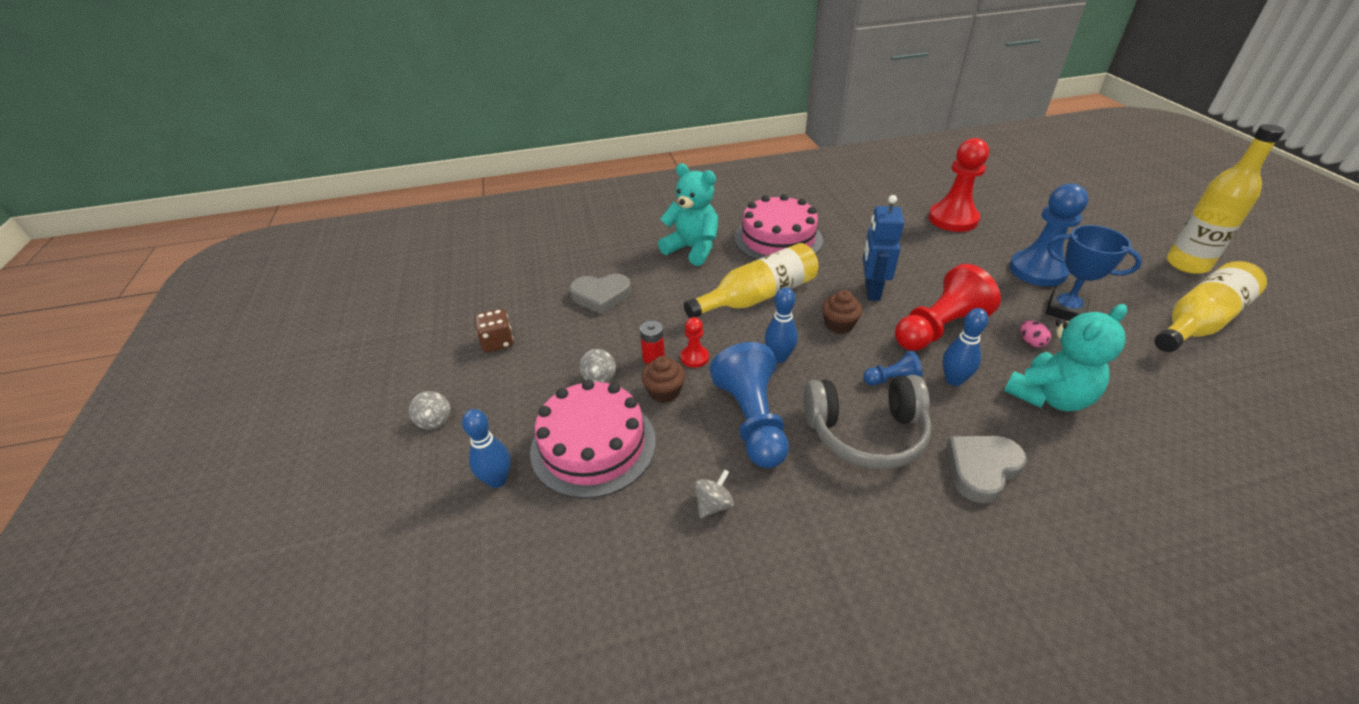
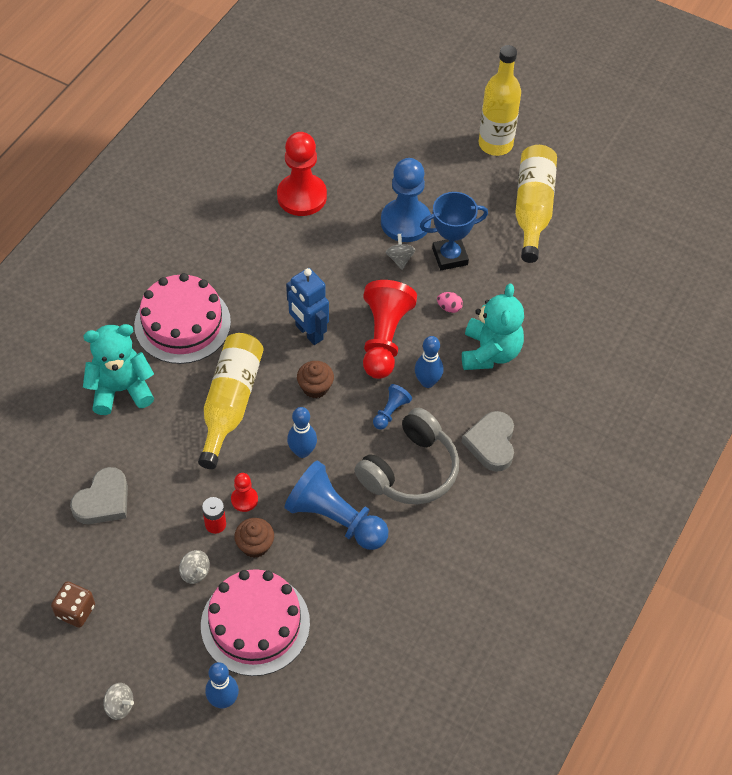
camera: 50 degrees left, 15 degrees up
(713, 504) = (371, 596): grey spinning top -> grey spinning top (400, 259)

